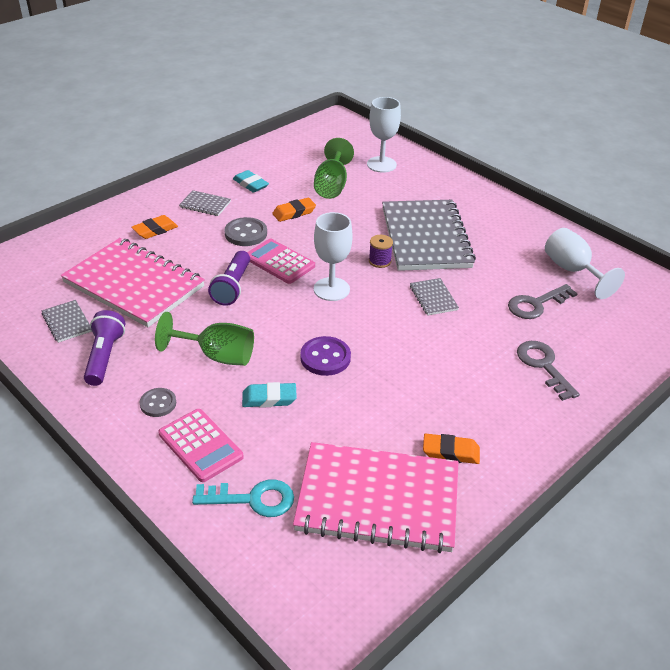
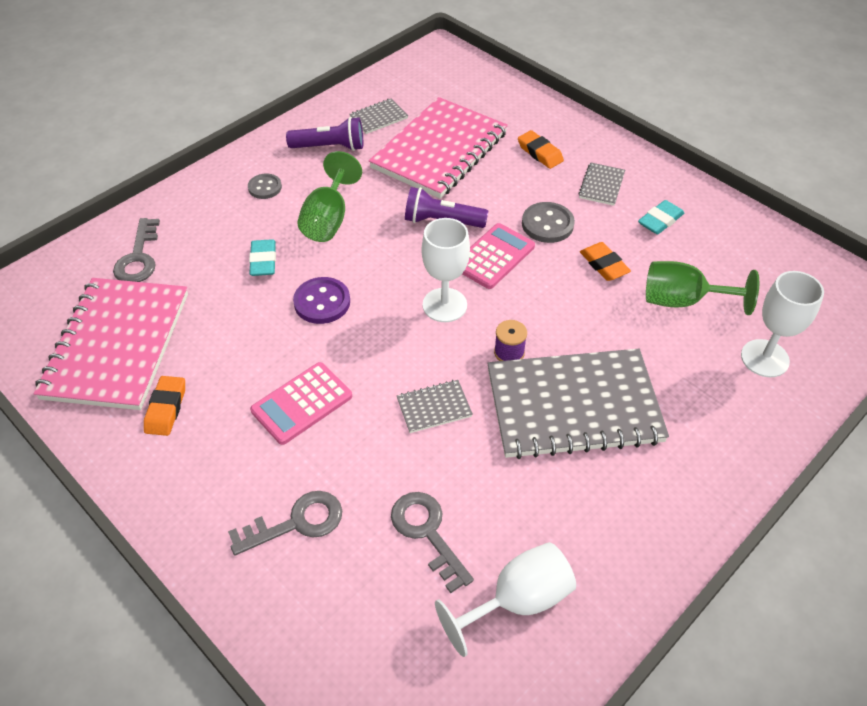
camera: 90 degrees right, 10 degrees up
(200, 445) = (208, 219): pink calculator -> pink calculator (302, 403)
(252, 499) = (139, 257): turquoise key -> grey key

